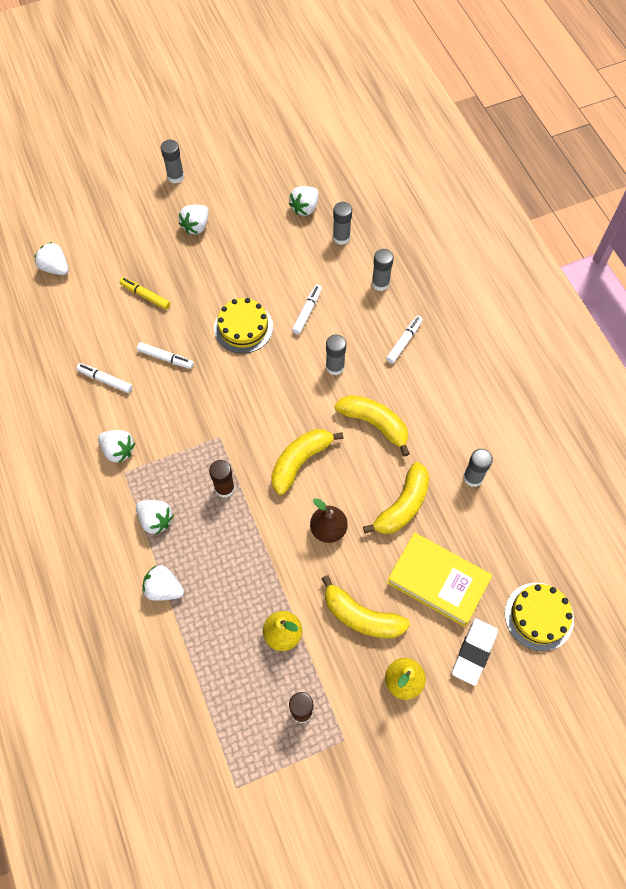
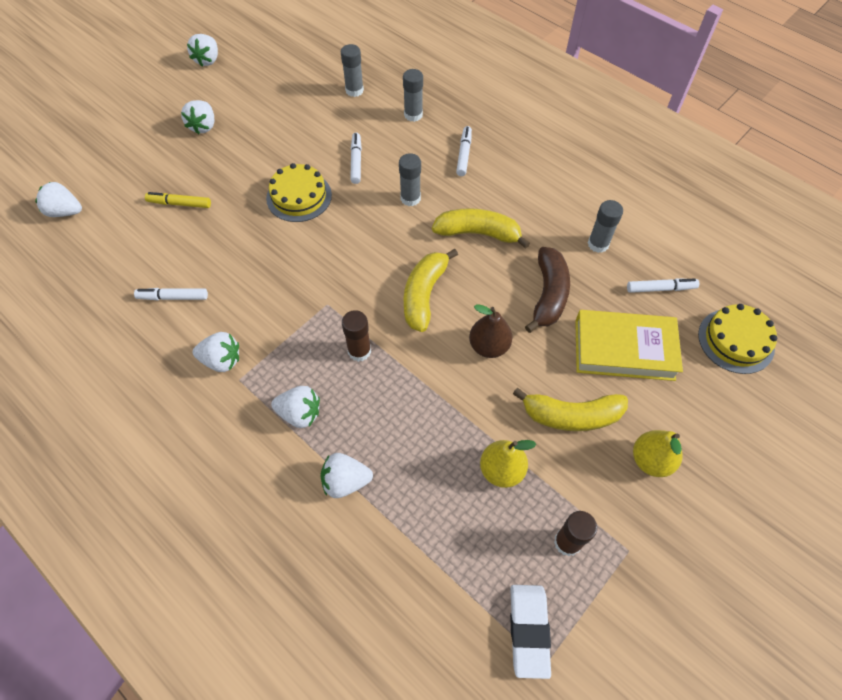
camera: 25 degrees left, 5 degrees down
(165, 358) = (230, 252): white marker -> white marker (660, 289)
(175, 176) = (160, 92): grey glue stick -> none
(305, 208) = (305, 78): white strawberry -> white strawberry (208, 60)
(402, 506) = (548, 295): yellow banana -> brown banana
(474, 652) = (699, 401): white eraser -> white eraser (528, 630)

